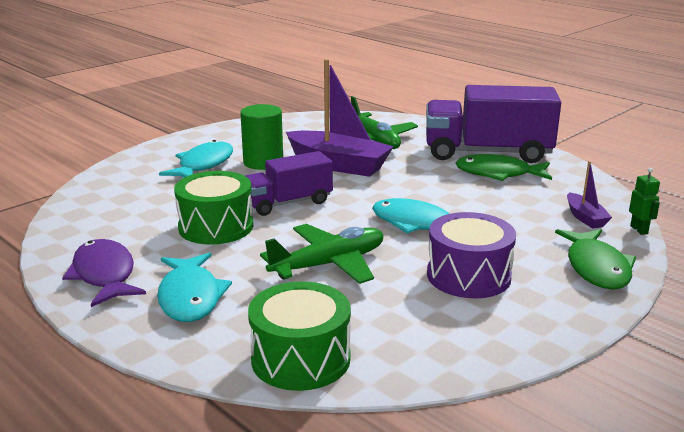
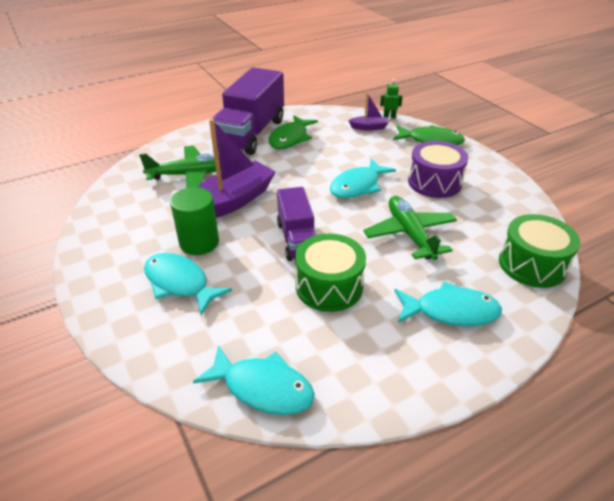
camera: 75 degrees left, 15 degrees up
(82, 214) = (263, 388): none -> turquoise fish
(104, 275) = (406, 367): purple fish -> none

